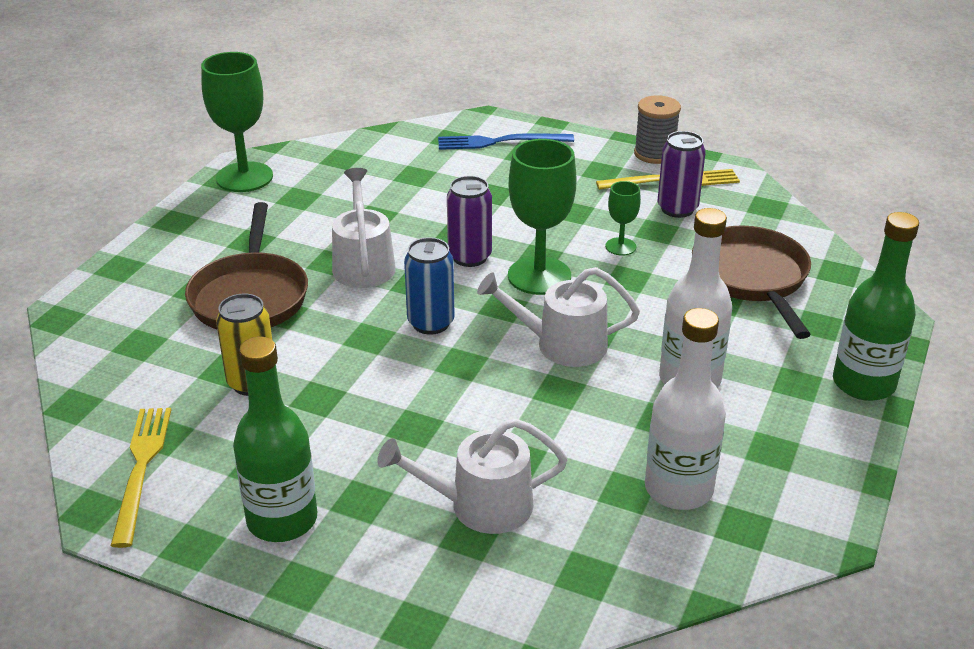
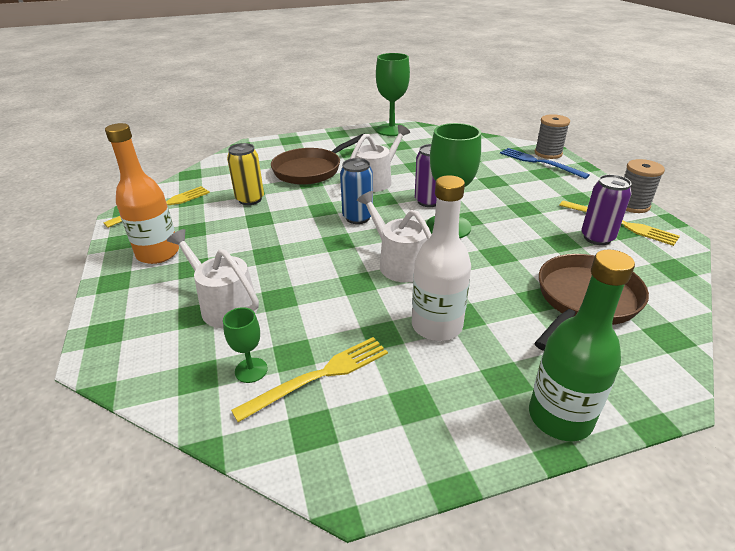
camera: 50 degrees right, 0 degrees up
(282, 520) = (158, 253): green bottle -> orange bottle
(490, 124) = (548, 153): none -> grey spool
(620, 246) = (522, 237): green goblet -> green goblet (251, 370)
(678, 489) = (319, 376): white bottle -> yellow fork

